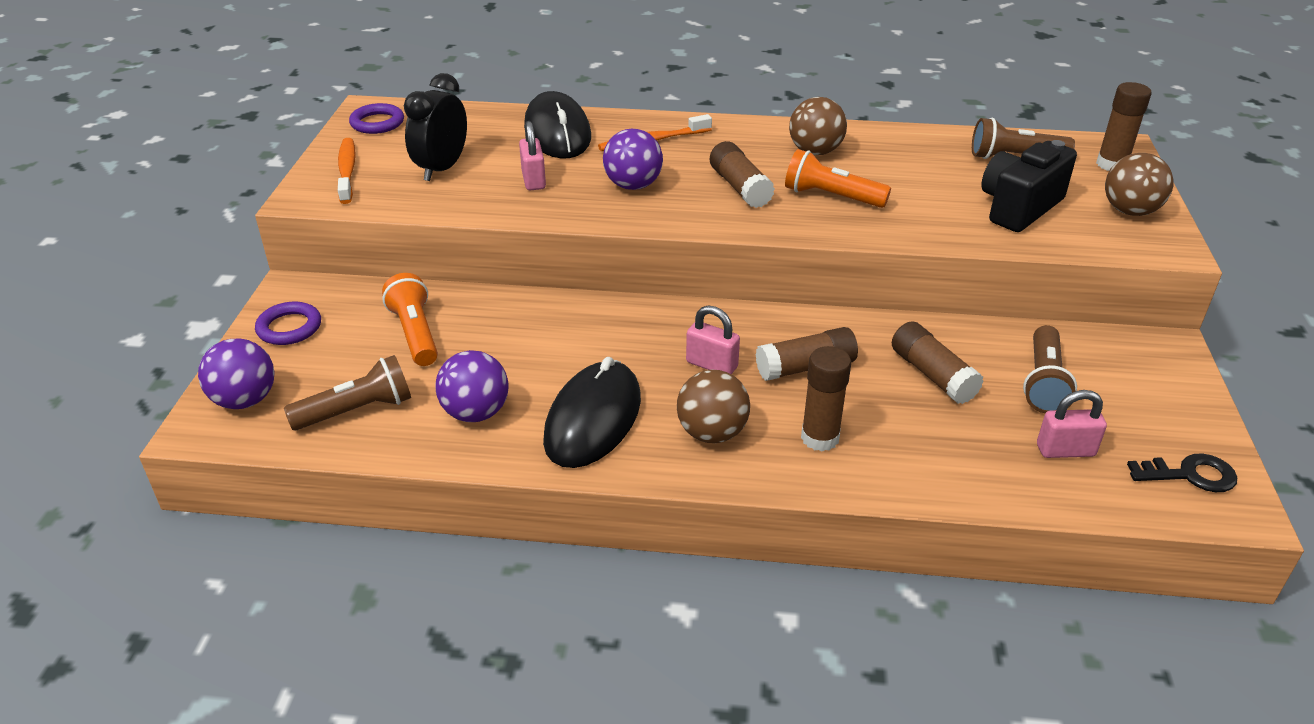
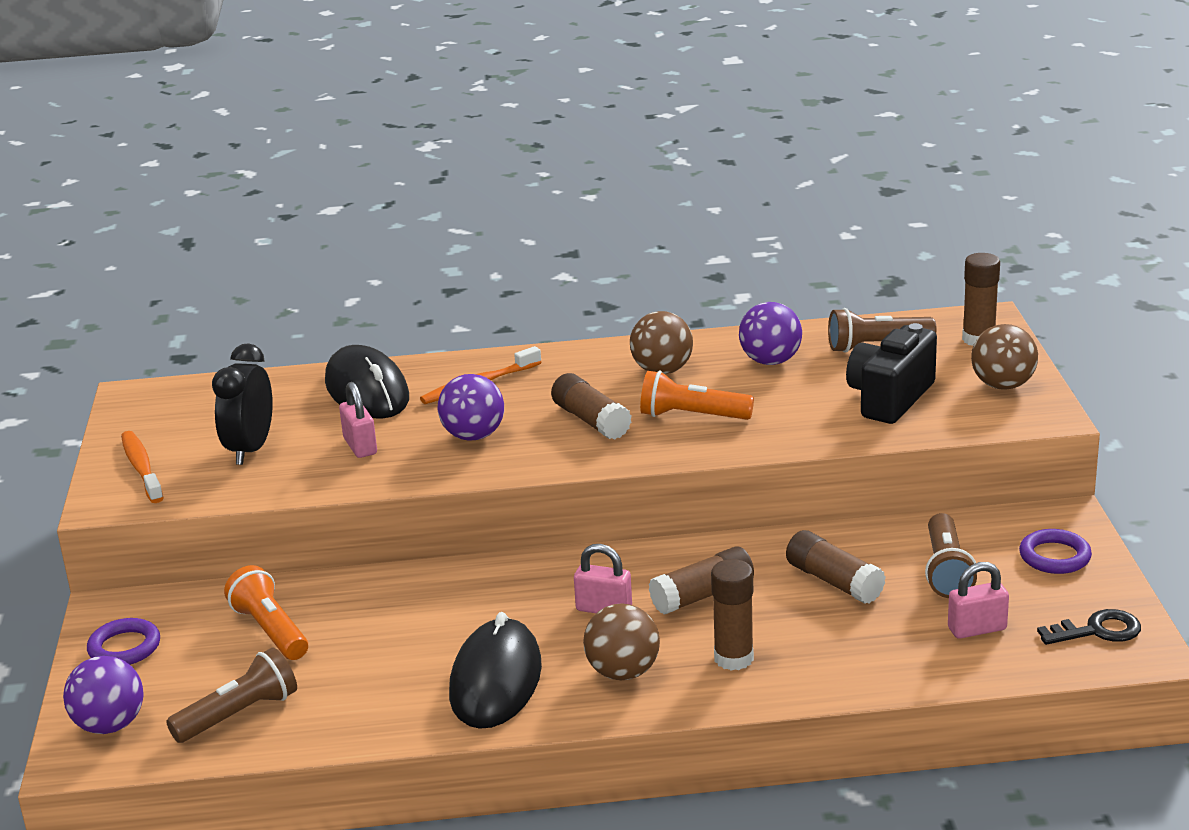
camera: 10 degrees left, 10 degrees down
(377, 123) = (151, 409): purple ring -> purple ring (1054, 556)
(476, 413) = (369, 695): purple ball -> purple ball (770, 361)

